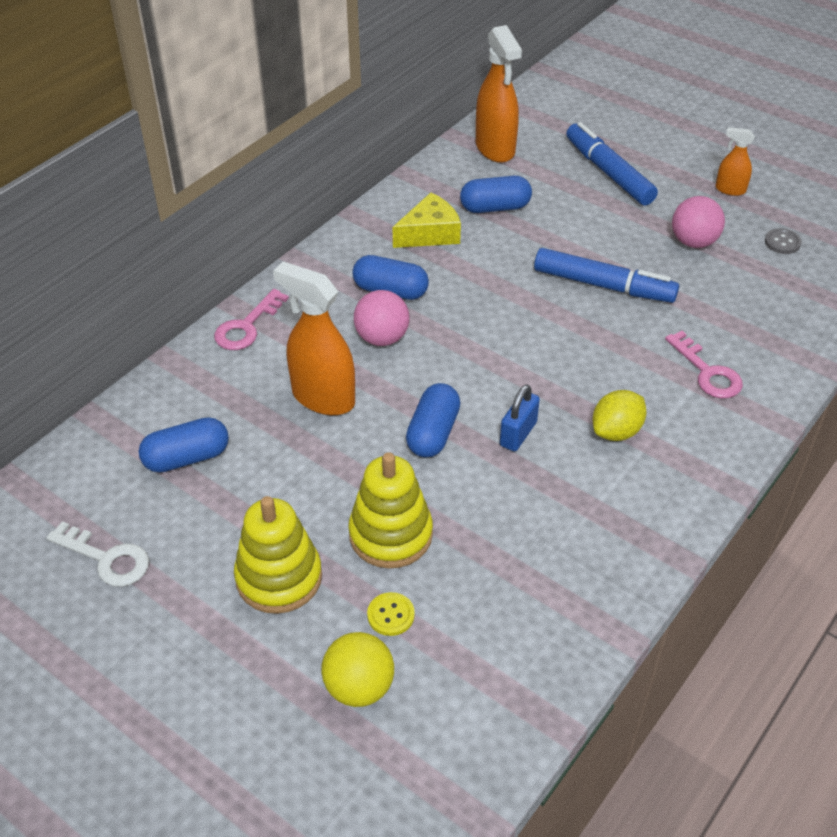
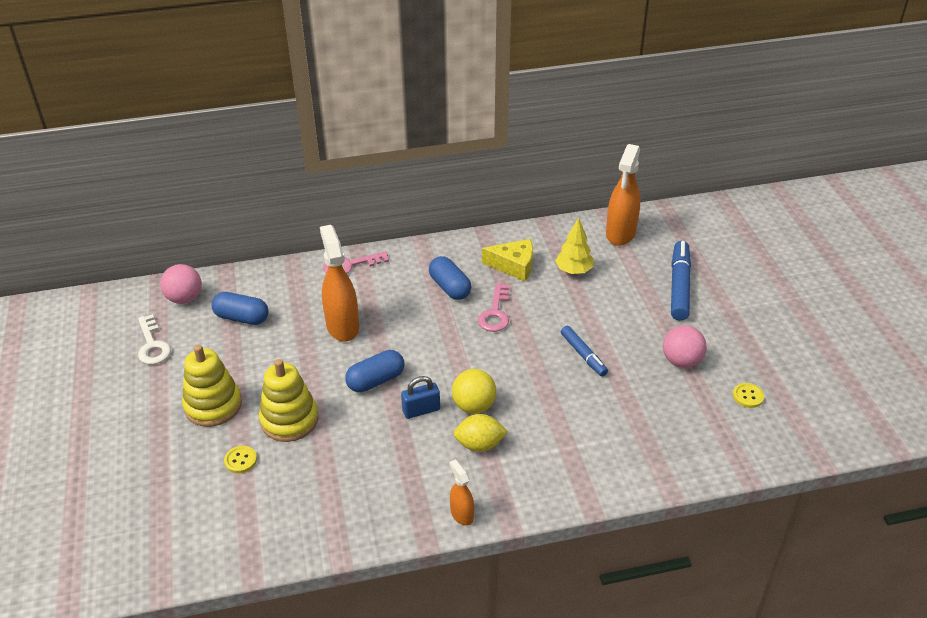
camera: 40 degrees right, 5 degrees down
(359, 687) = (185, 484): yellow ball -> yellow ball (474, 406)
(382, 338) = (412, 312): pink ball -> pink ball (185, 298)
(495, 207) = (574, 270): blue capsule -> yellow tree
(603, 285) = (583, 355): blue marker -> blue marker, size x0.62
(707, 372) = (582, 446): pink key -> pink key (495, 313)
(730, 190) = (755, 341): orange spray bottle -> orange spray bottle (461, 514)
(782, 242) = (748, 396): grey button -> yellow button

